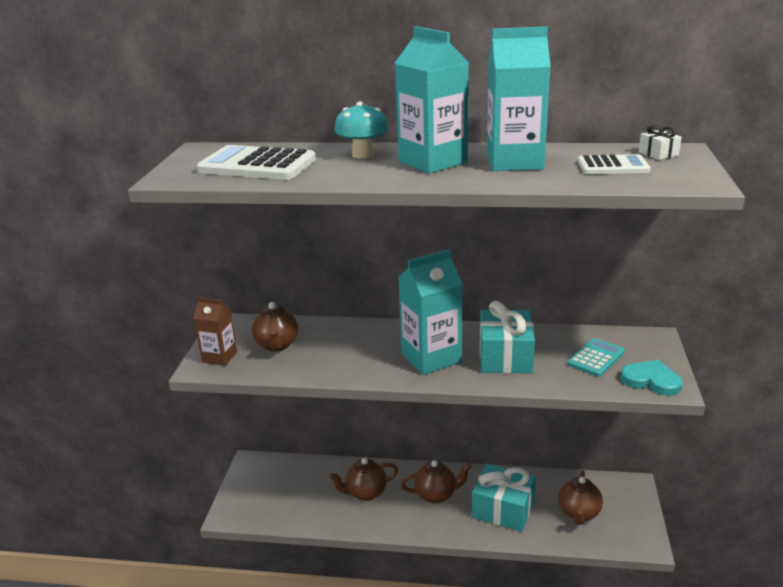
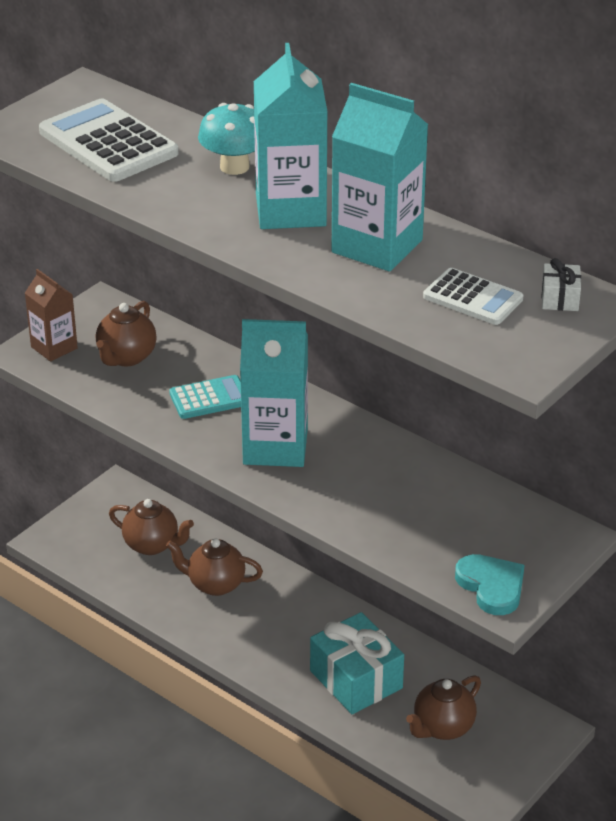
camera: 30 degrees right, 10 degrees up
(436, 495) = (294, 625): brown teapot -> brown teapot (152, 545)
(505, 357) = (360, 482): turquoise gift -> none
(596, 358) = (463, 530): turquoise calculator -> turquoise calculator (209, 398)

